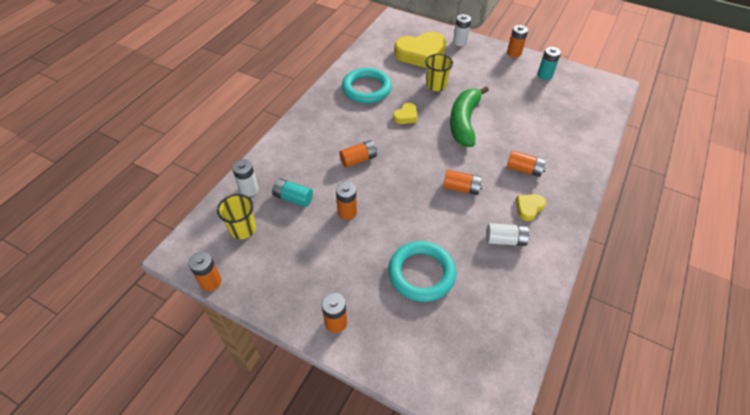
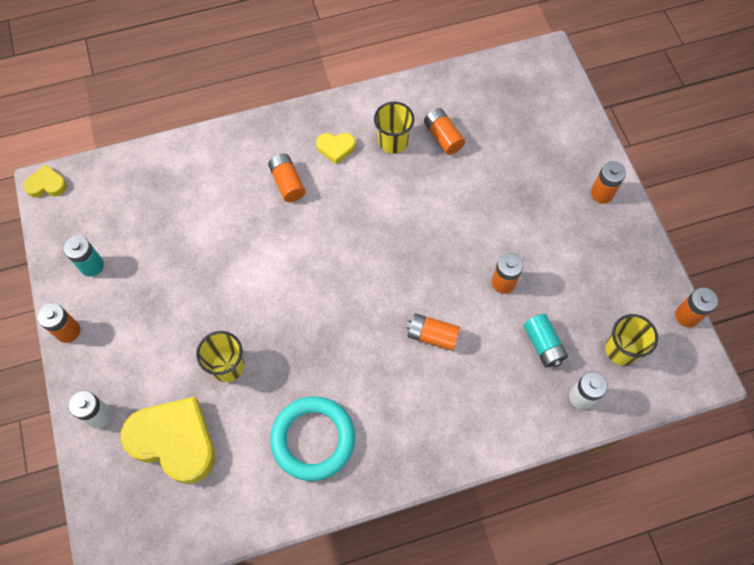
camera: 135 degrees left, 15 degrees up
(406, 116) = (317, 350): yellow heart -> yellow heart (47, 185)
(421, 273) = (494, 173): turquoise ring -> none
(461, 188) = (369, 215): orange battery -> orange battery (443, 137)
(464, 122) = (267, 285): green banana -> none
(505, 240) = (393, 141): white battery -> yellow cup

